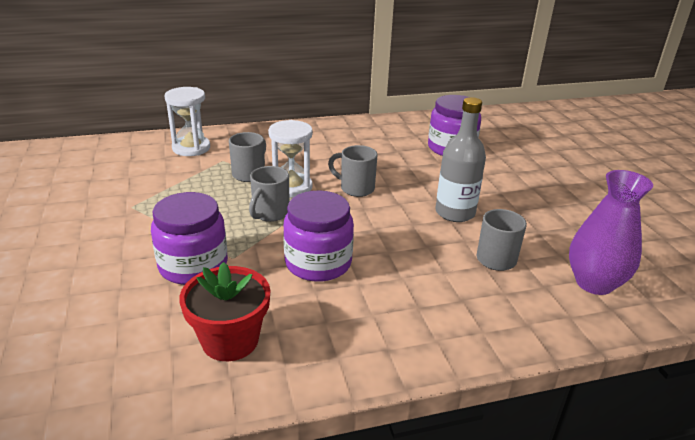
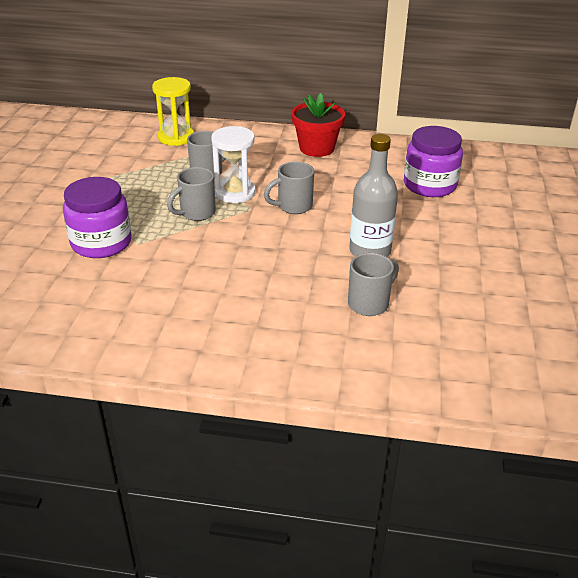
camera: 25 degrees right, 5 degrees up
(191, 148) = (176, 137): white hourglass -> yellow hourglass
(230, 340) = (85, 308): red flower pot -> red flower pot (317, 148)
(318, 263) = (202, 266): purple jar -> none
(356, 188) = (293, 206): grey mug -> grey mug turned 75 degrees counterclockwise
(594, 283) = (447, 351): purple vase -> none

